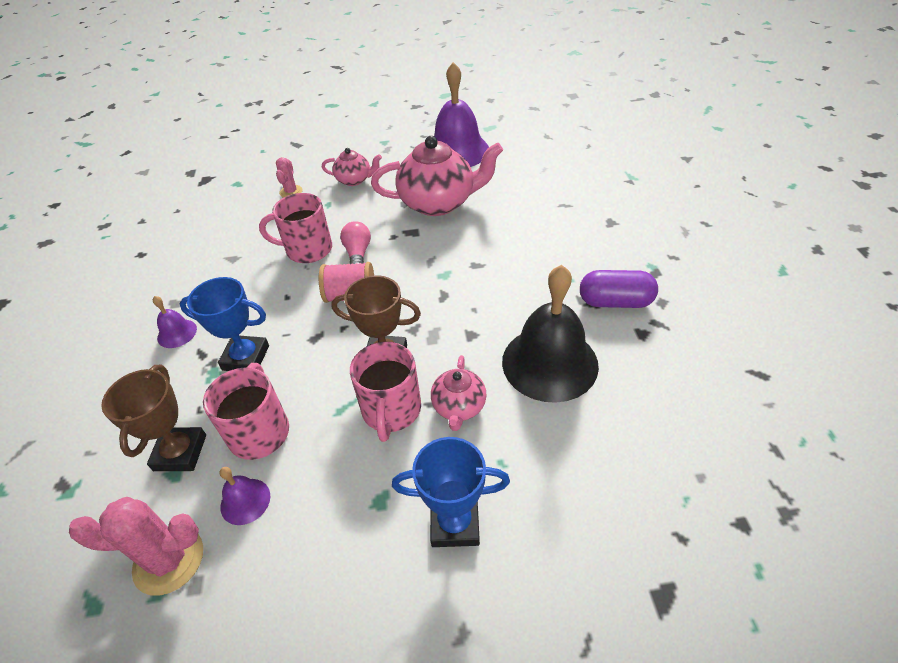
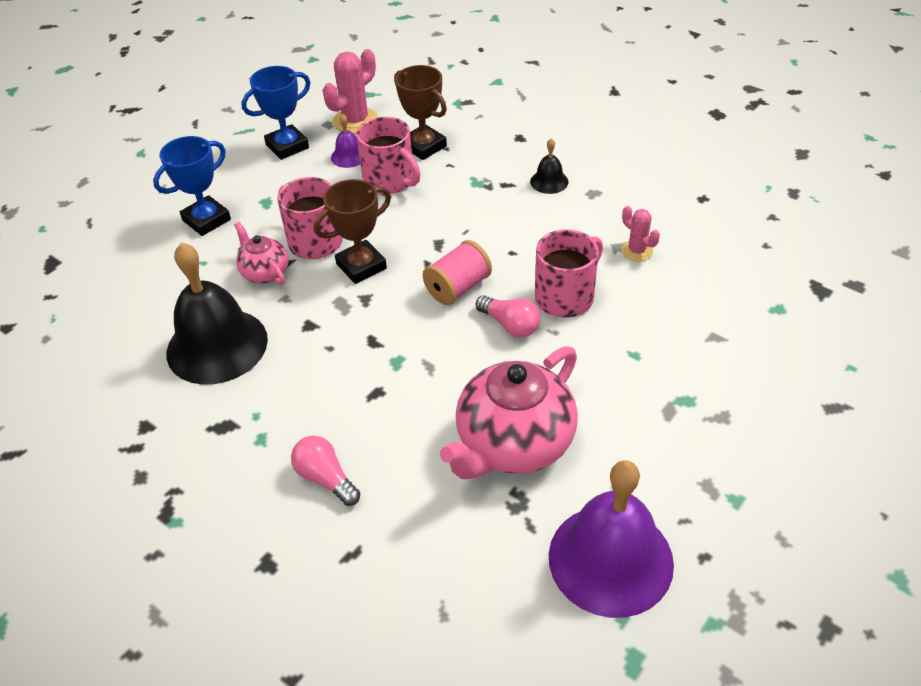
camera: 135 degrees right, 0 degrees up
(177, 333) = (549, 181): purple bell -> black bell
(246, 358) = (469, 202): blue trophy -> blue trophy (287, 146)
(291, 192) = (701, 340): pink cactus -> pink cactus (637, 251)
(354, 180) = (662, 406): pink teapot -> none
(548, 240) = (326, 478): none -> pink light bulb
(615, 302) = (192, 444): purple capsule -> none

